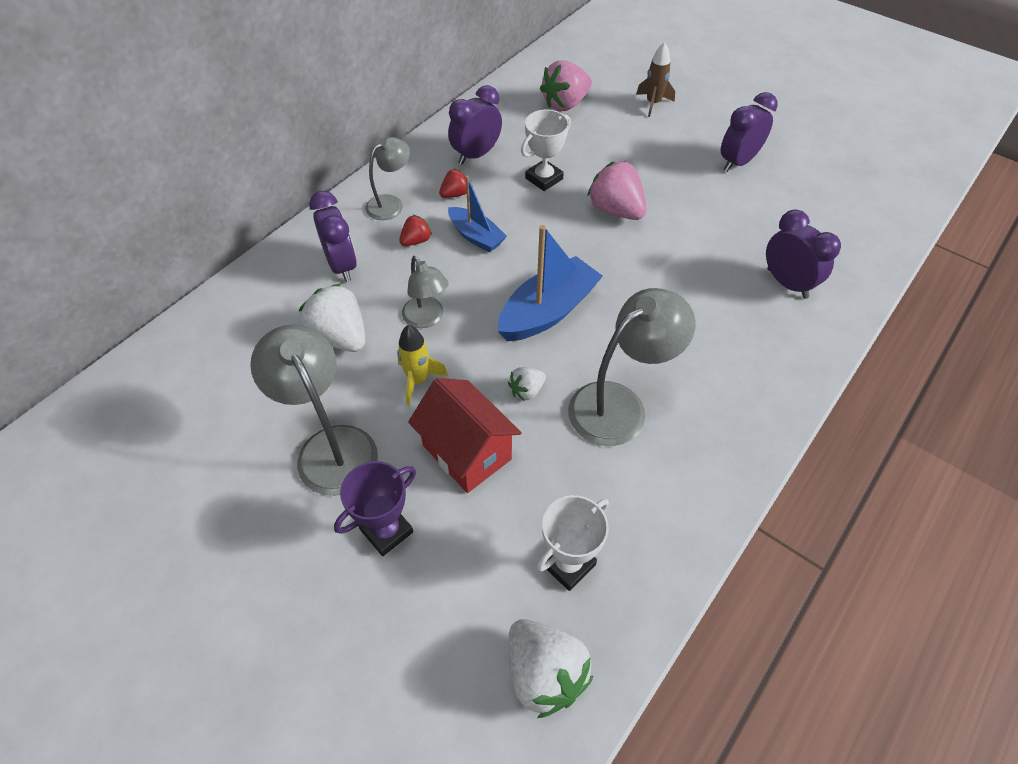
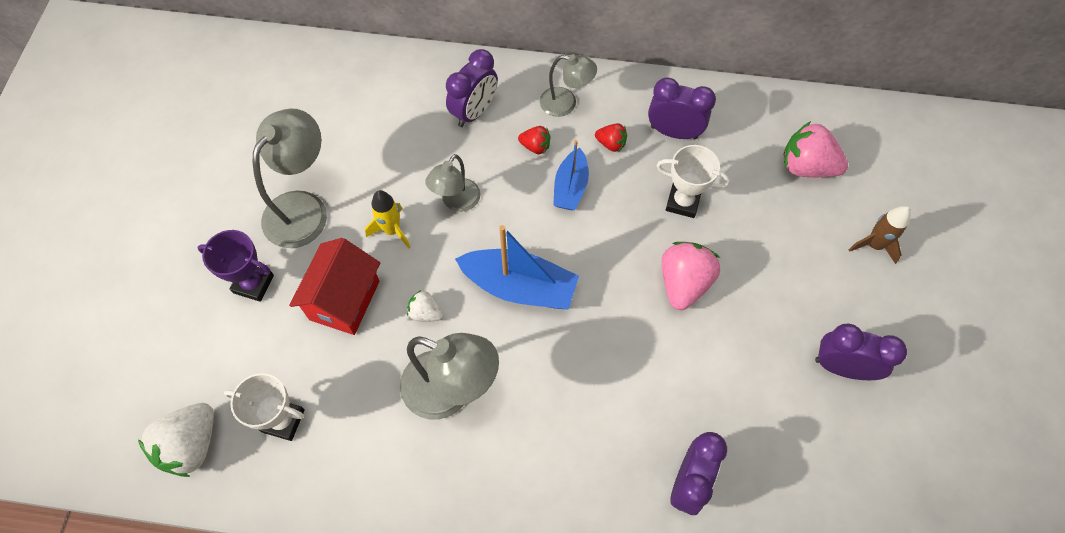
camera: 60 degrees right, 10 degrees up
(340, 336) = (403, 154): white strawberry -> none

